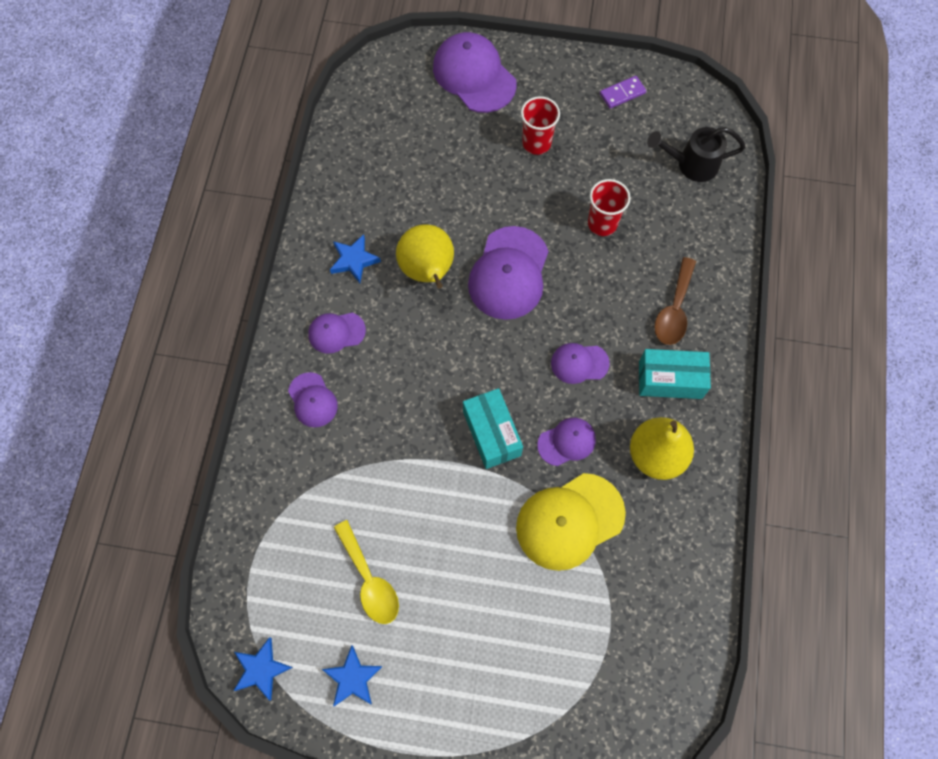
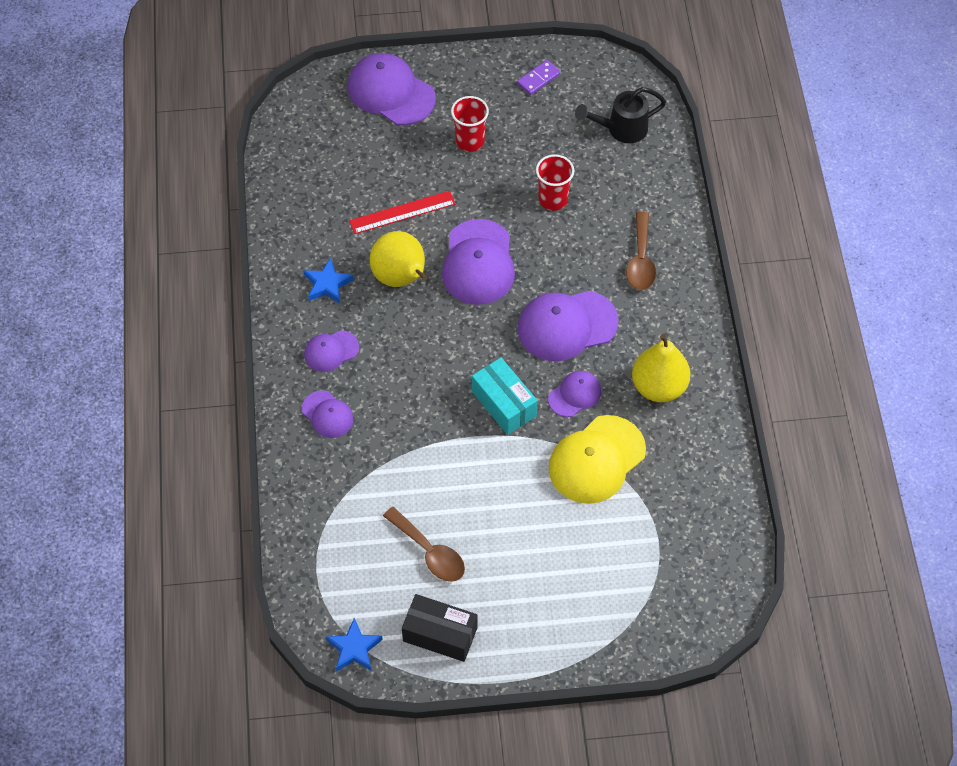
camera: 15 degrees left, 10 degrees down
(353, 678) = (440, 634): blue star -> black box
(369, 580) = (429, 552): yellow spoon -> brown spoon
(449, 202) = (402, 212): none -> red ruler
(579, 363) = (567, 325): purple cap -> purple cap, size x1.83
(670, 380) = (653, 320): turquoise box -> none

